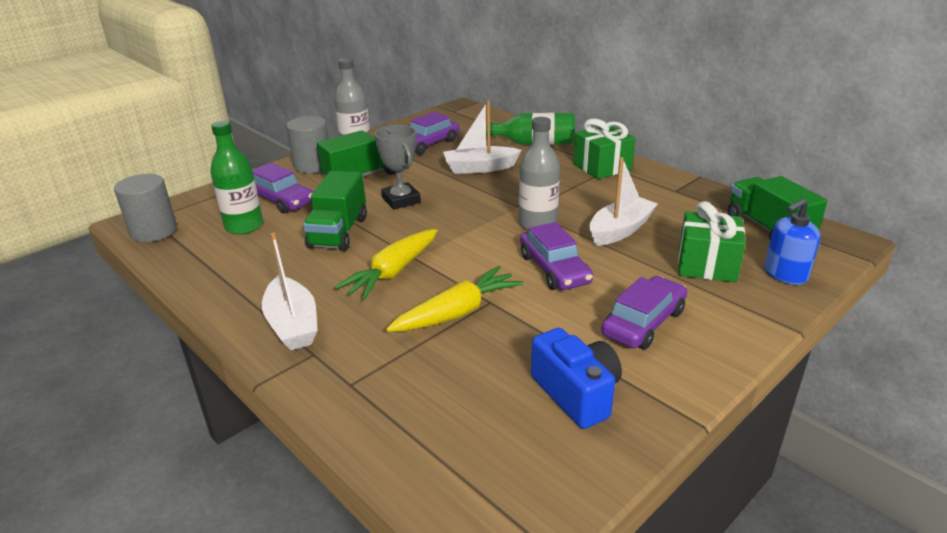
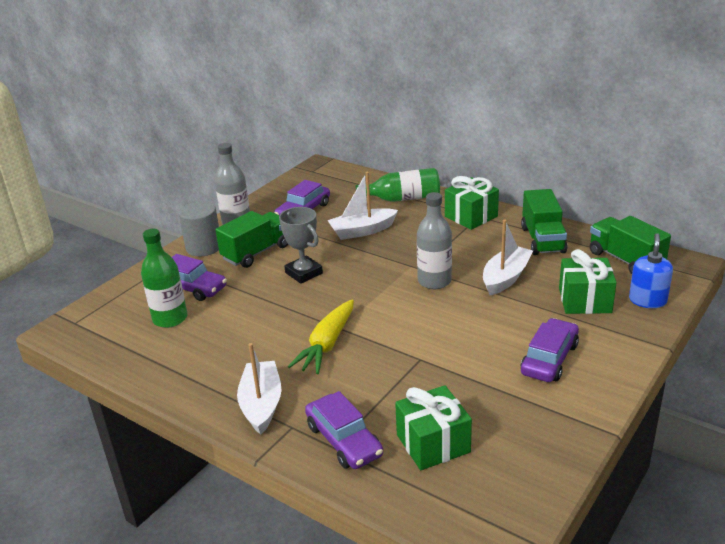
camera: 10 degrees left, 0 degrees up
(153, 231) = (85, 335): grey cylinder -> none
(292, 324) = (261, 404): white boat -> white boat turned 150 degrees counterclockwise
(338, 232) = (261, 313): green truck -> green truck (542, 240)
(457, 312) = (397, 373): yellow carrot -> none
(467, 399) = (433, 443): none -> green gift
(554, 269) = (463, 322): purple car -> purple car (344, 440)
(576, 393) = (516, 425): blue camera -> none
(785, 274) = (647, 300): blue soap dispenser -> blue soap dispenser turned 150 degrees clockwise

